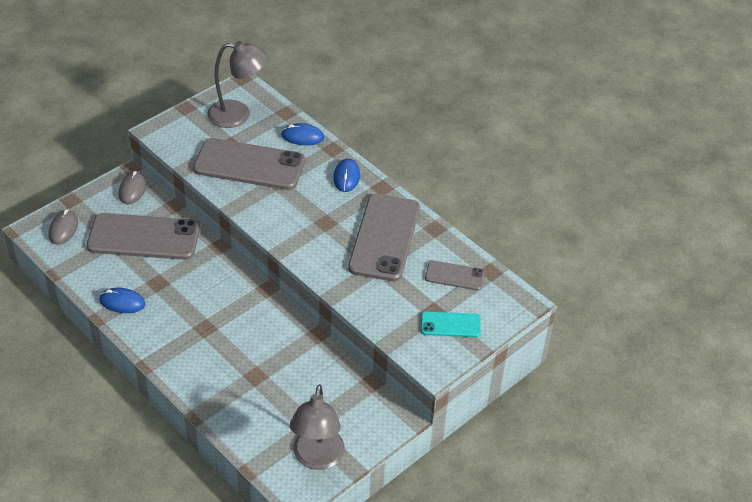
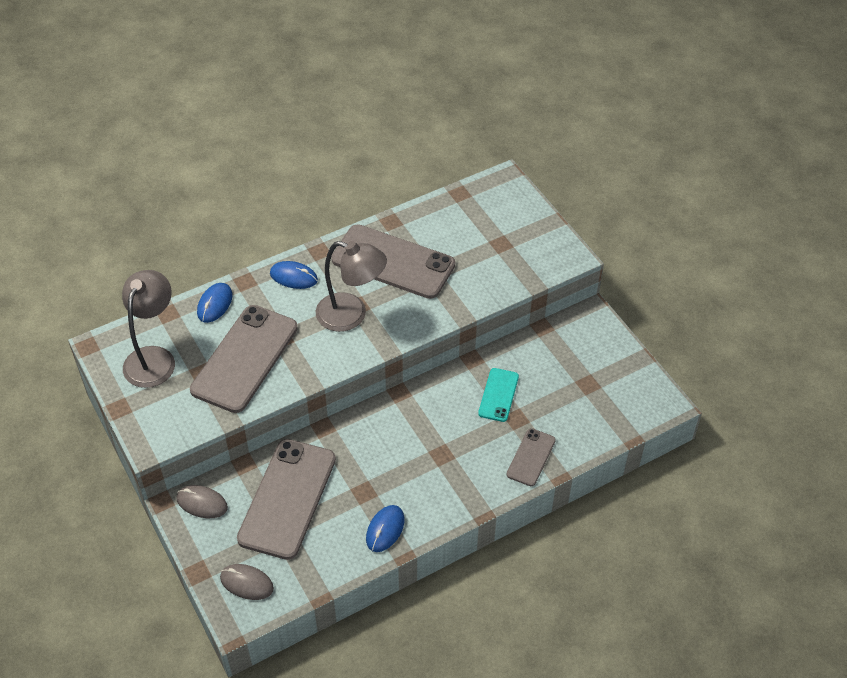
camera: 75 degrees left, 5 degrees up
(317, 458) = (626, 384): grey lamp -> grey lamp (351, 315)
(450, 325) = (520, 235): turquoise phone -> turquoise phone (498, 395)
(454, 276) = (459, 220): grey phone -> grey phone (531, 457)

